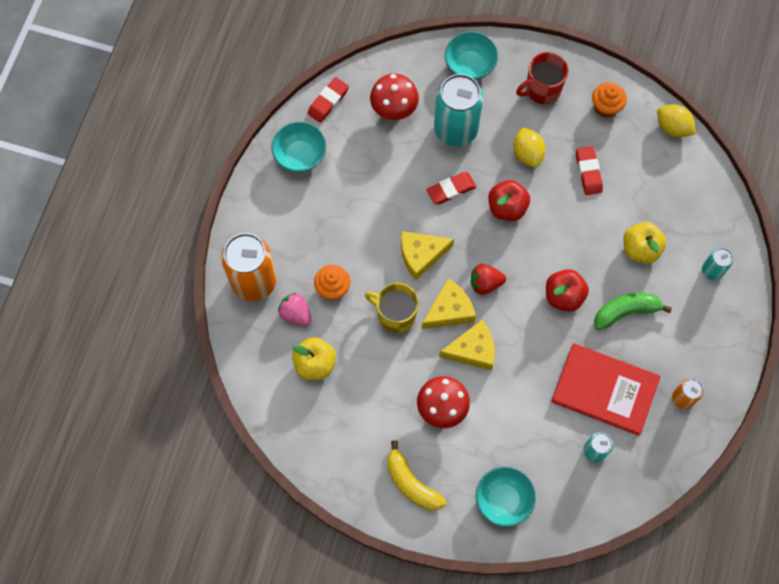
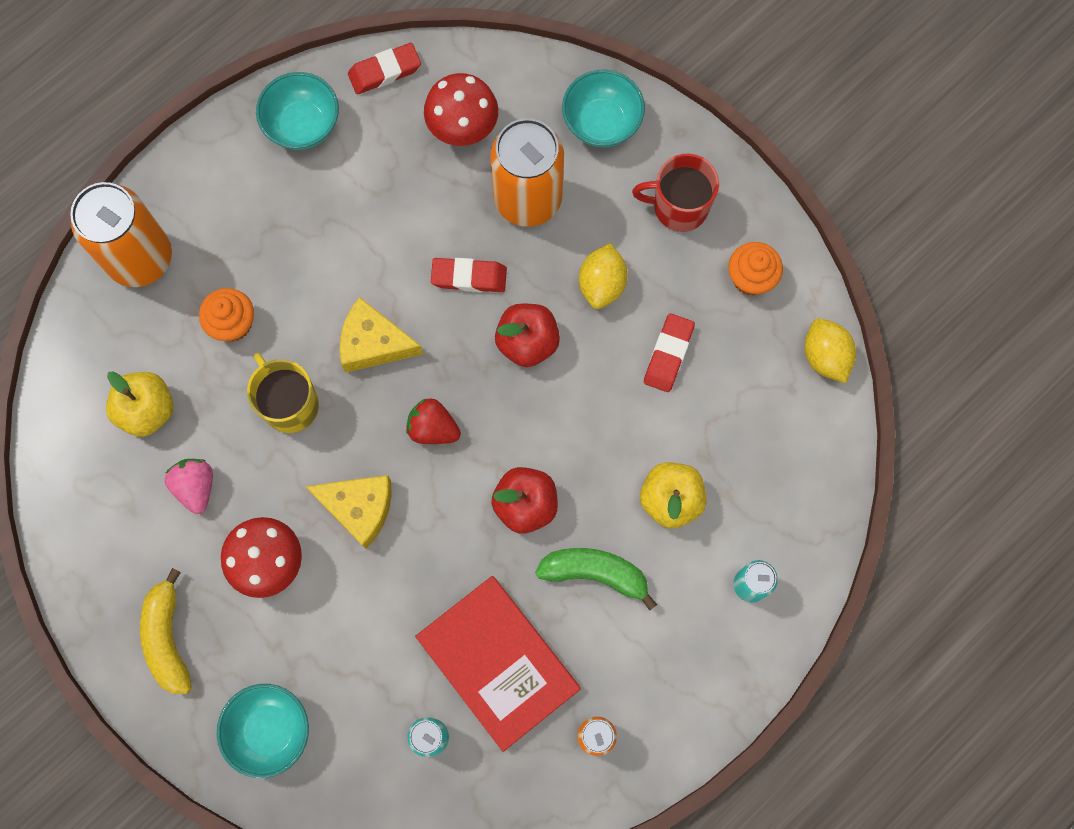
camera: 30 degrees right, 5 degrees up
(296, 314) = (165, 331): pink strawberry -> pink strawberry (196, 487)
(449, 310) = (363, 438): yellow cheese -> none
(456, 129) = (528, 199): turquoise can -> orange can

